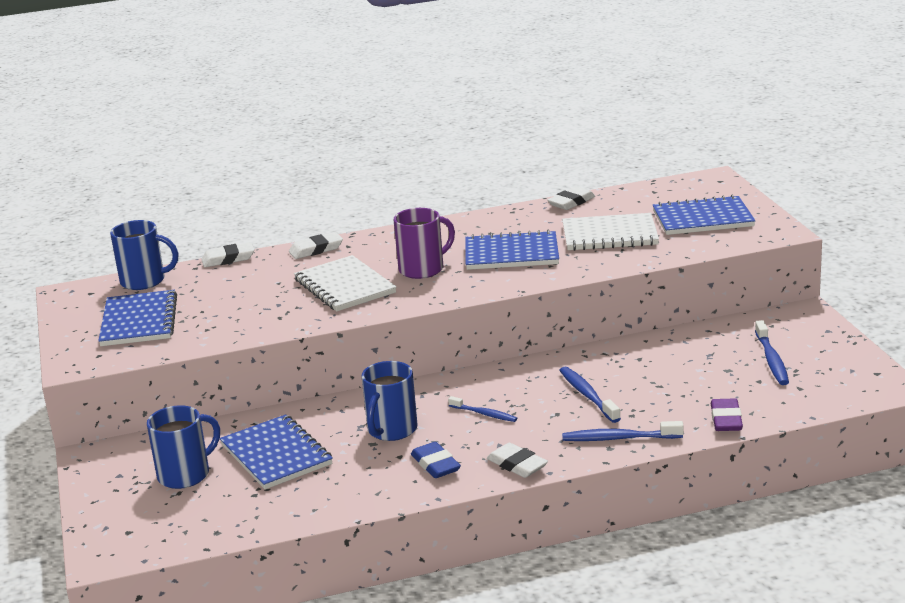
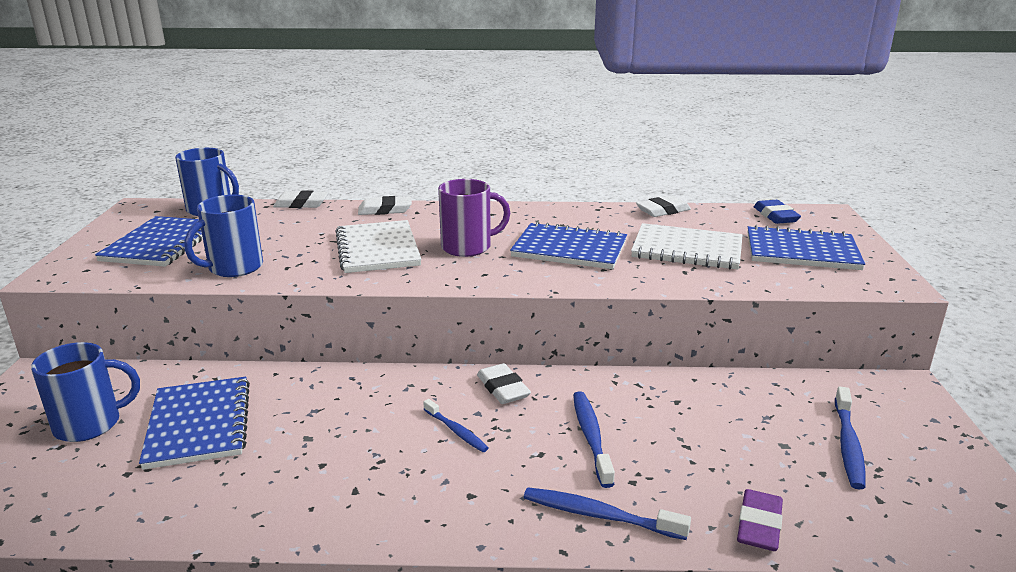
camera: 15 degrees right, 0 degrees up
(391, 430) = (341, 425): blue mug -> blue mug (234, 268)
(435, 464) = (352, 490): blue eraser -> blue eraser (775, 216)
(517, 465) = (447, 520): white eraser -> white eraser (503, 388)

